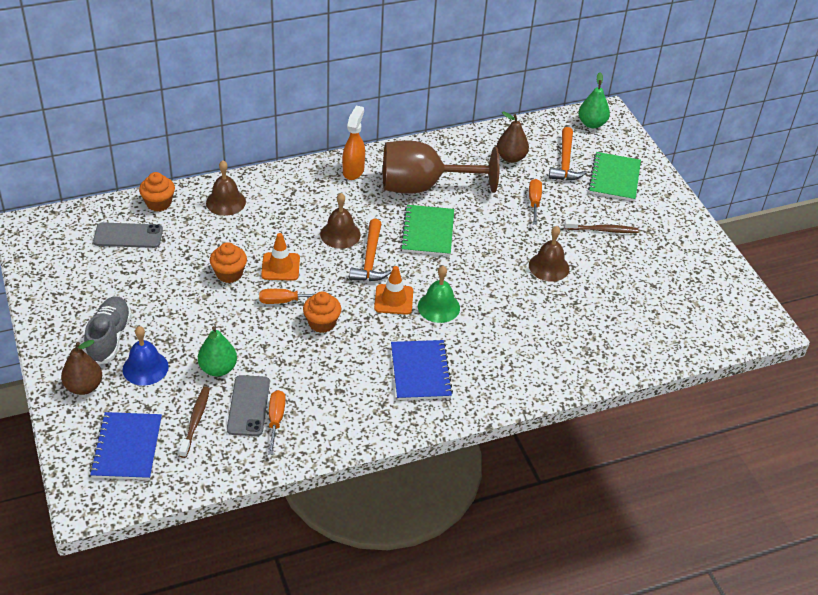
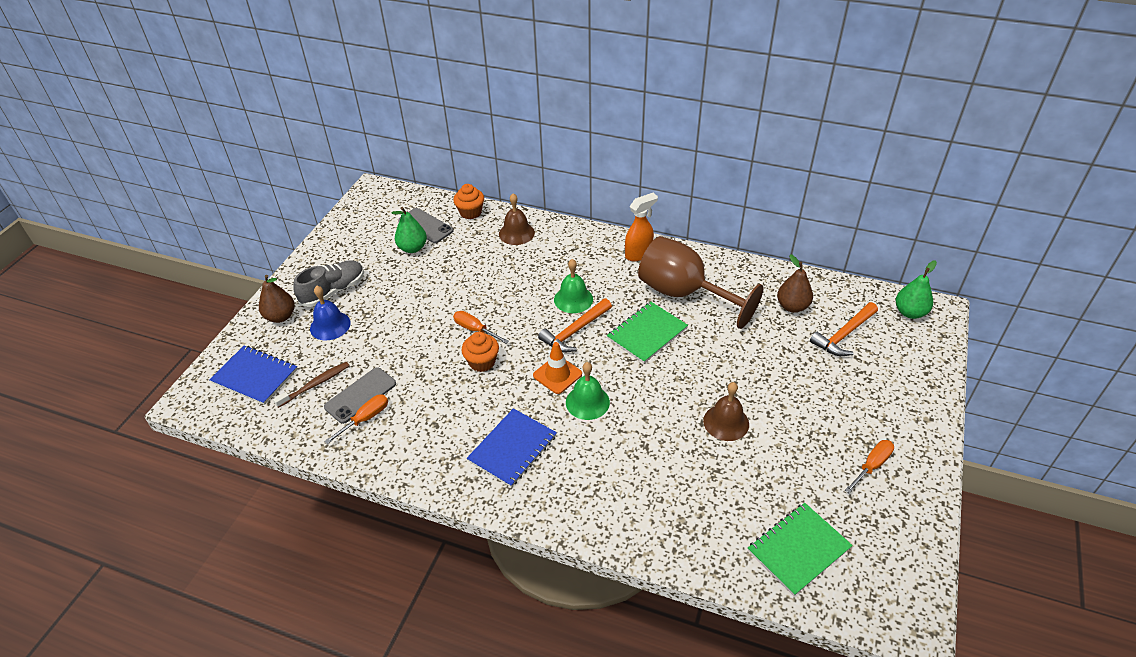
camera: 45 degrees right, 0 degrees up
(127, 447) = (255, 376): blue notebook -> blue notebook turned 75 degrees clockwise
(218, 369) = (373, 354): green pear -> green pear (412, 248)
(229, 274) = (459, 287): orange cupcake -> none
(280, 267) = (501, 301): orange traffic cone -> none
(340, 234) = (573, 299): brown bell -> green bell
(534, 202) = (773, 356): orange screwdriver -> orange screwdriver (871, 466)
(602, 230) = (817, 417): brown toothbrush -> none
(614, 178) = (882, 374): green notebook -> green notebook (798, 549)

